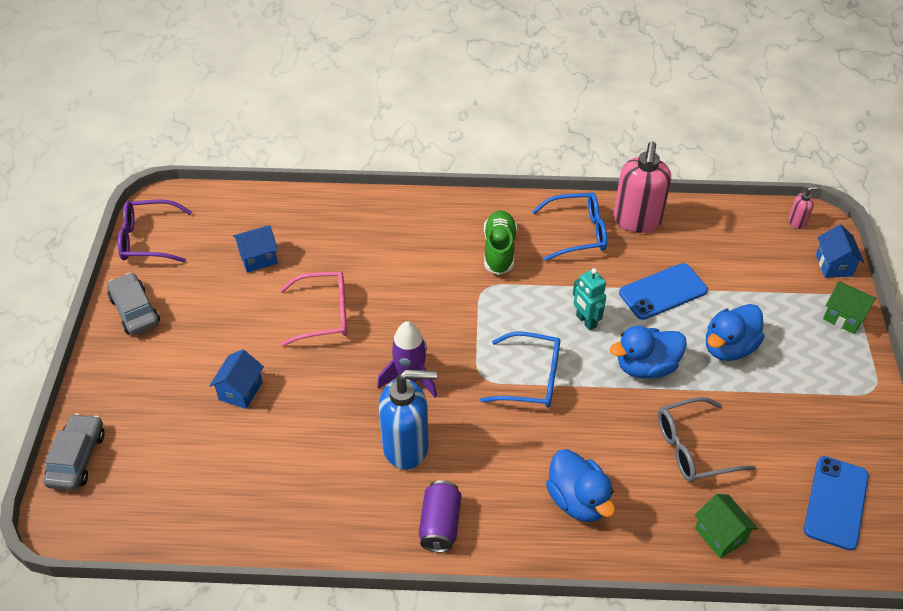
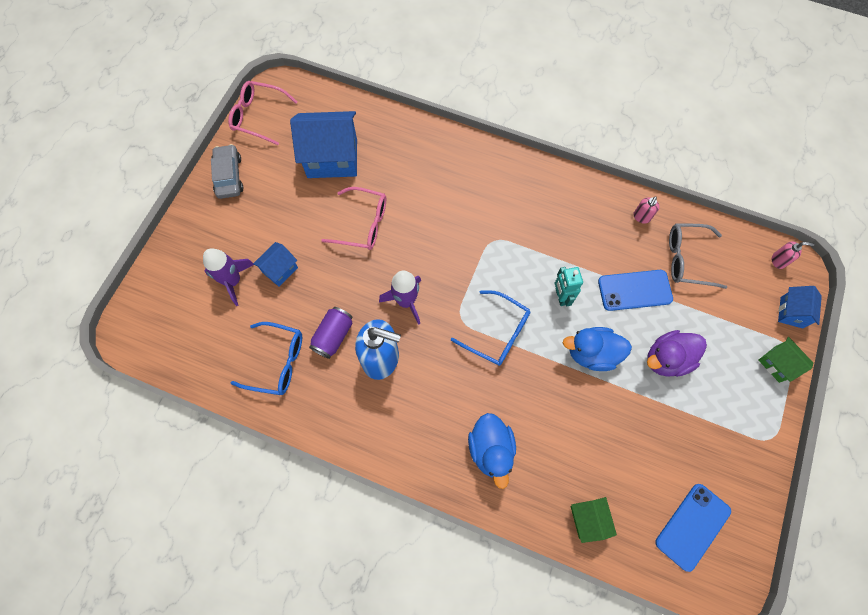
camera: 20 degrees right, 20 degrees up
(77, 458) = (151, 287): grey car -> none
(148, 239) = (258, 116): purple glasses -> pink glasses
(185, 420) = (233, 281): none -> purple rocket
(258, 258) = (332, 158): blue house -> blue house, size x1.95
(440, 524) = (381, 432): purple can -> purple can (333, 336)
(499, 250) = (518, 209): green shoe -> none
(577, 233) = (588, 213): blue glasses -> blue glasses (277, 362)
(637, 221) = (641, 217): pink soap dispenser -> pink soap dispenser, size x0.45
(693, 448) = (599, 438): grey glasses -> grey glasses (687, 259)
(729, 347) = (667, 359): blue duck -> purple duck

